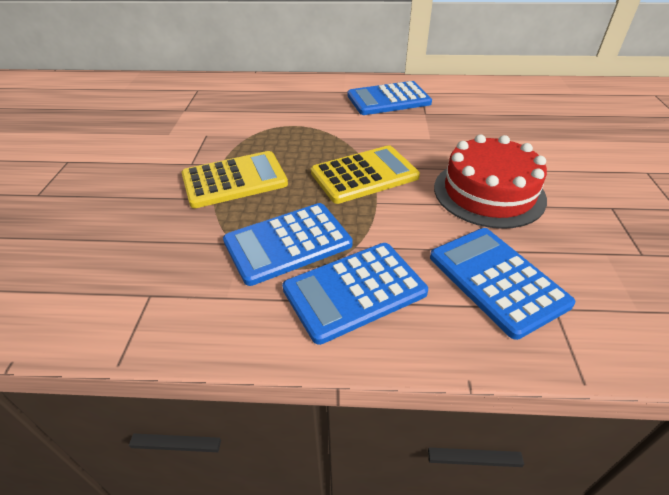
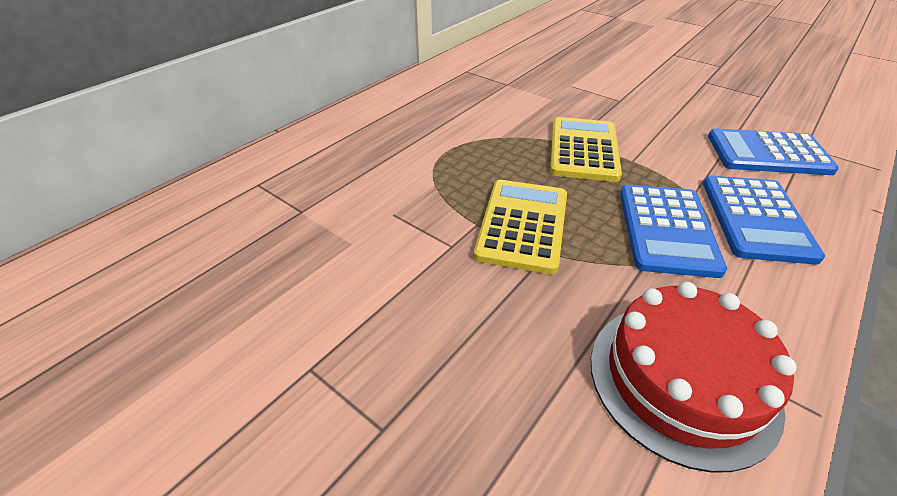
camera: 55 degrees left, 0 degrees up
(388, 99) = (459, 88): blue calculator -> none
(489, 192) = (656, 111): red cake -> red cake (682, 380)

